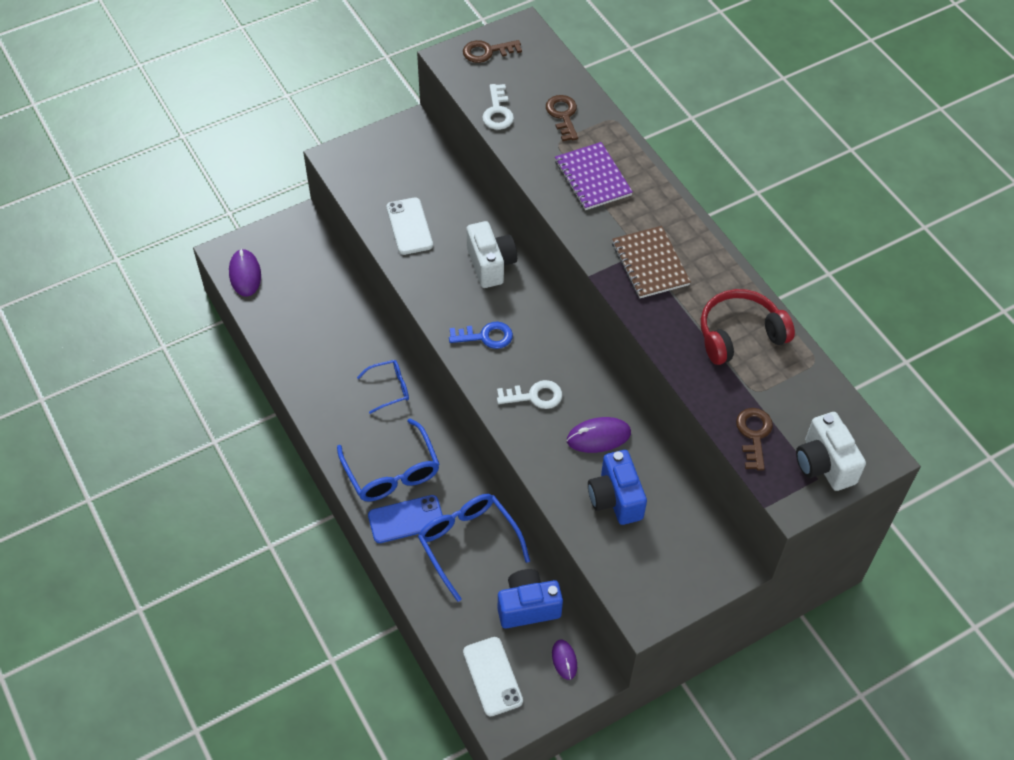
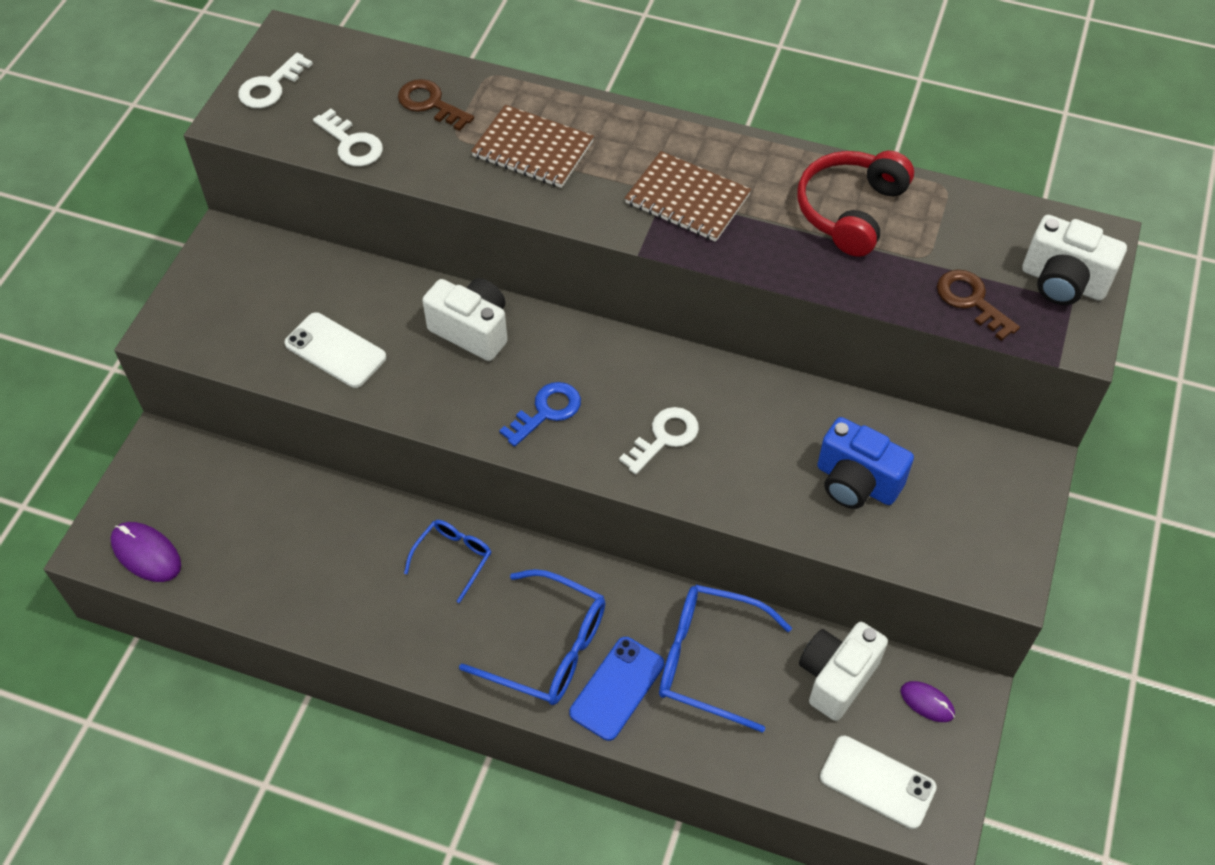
camera: 40 degrees left, 0 degrees up
(487, 52) = (270, 87): brown key -> white key
(528, 607) = (836, 677): blue camera -> white camera
(593, 178) = (533, 149): purple notebook -> brown notebook
(598, 437) = (773, 431): purple mouse -> none

